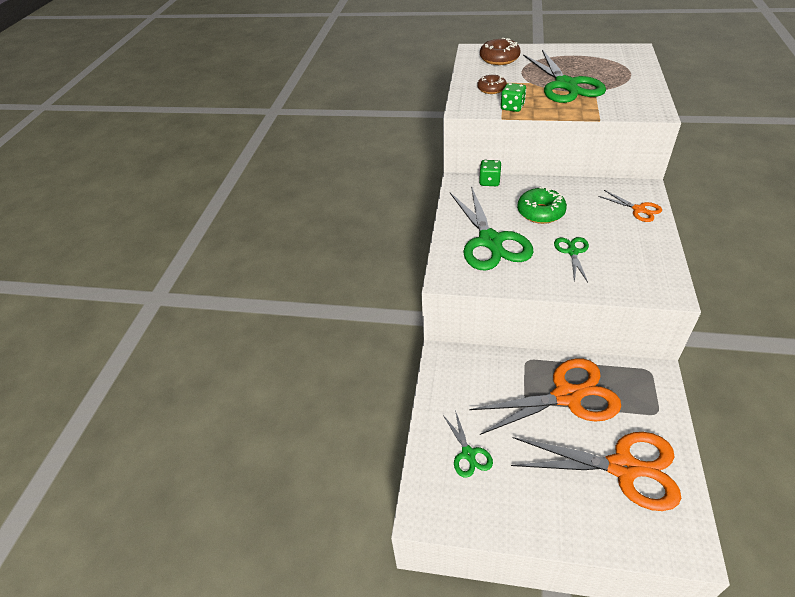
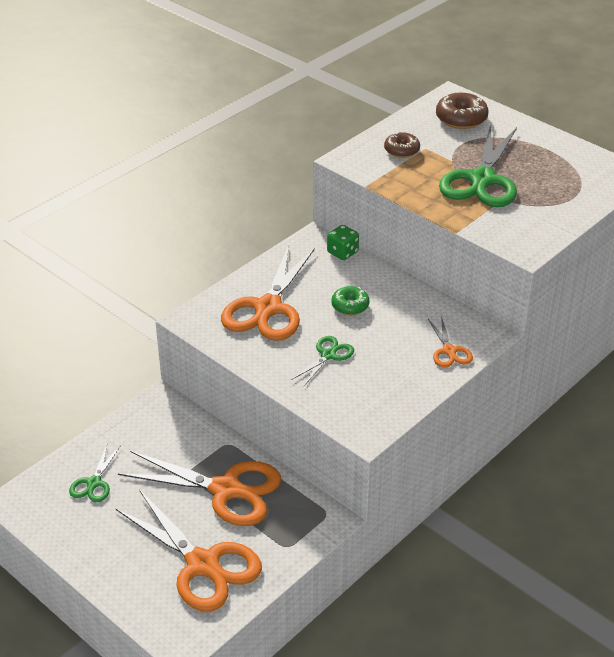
camera: 30 degrees right, 5 degrees down
(490, 241) = (268, 308): green scissors -> orange scissors
(512, 107) = (392, 179): green dice -> none
(540, 212) = (350, 306): green donut -> green donut, size x0.66

